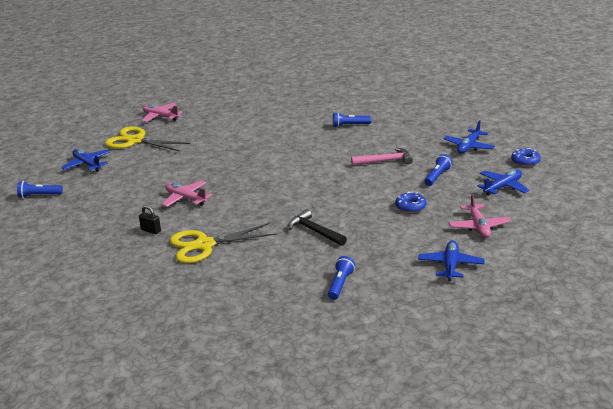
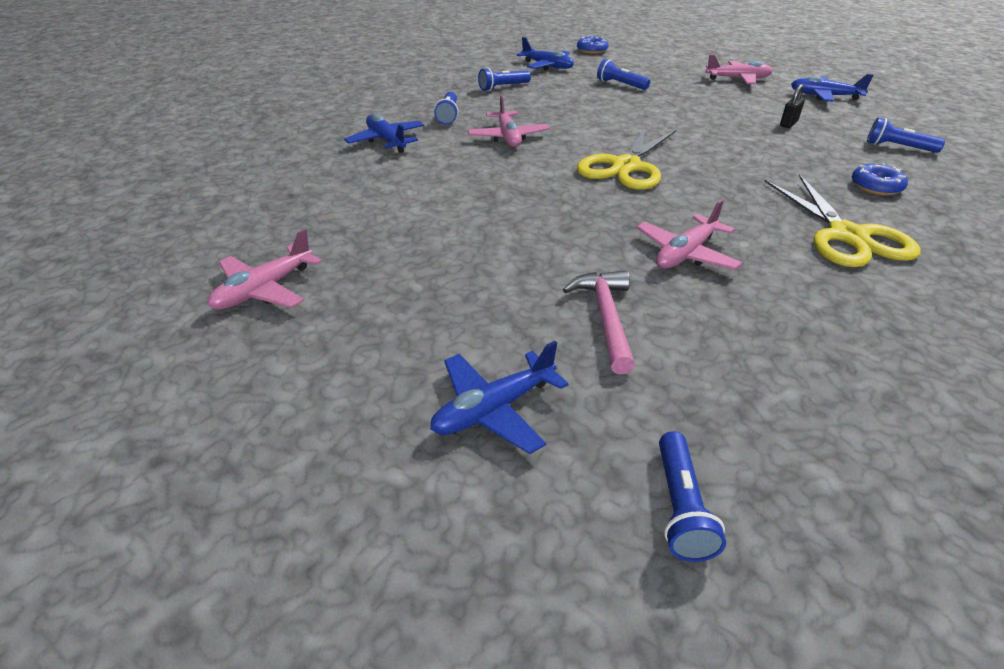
camera: 85 degrees left, 10 degrees up
(135, 141) = (383, 326): yellow scissors -> yellow scissors (625, 166)
(151, 230) = (818, 292): black padlock -> black padlock (788, 123)
(314, 231) = (773, 154): black hammer -> none
(320, 145) = (508, 137): none -> pink plane
(385, 161) = (573, 104): pink hammer -> pink hammer (605, 318)
(410, 136) = (503, 87): none -> blue flashlight
(410, 207) = (698, 102): blue donut -> blue donut (876, 186)
(502, 187) = (649, 63): blue plane -> blue plane (386, 141)

